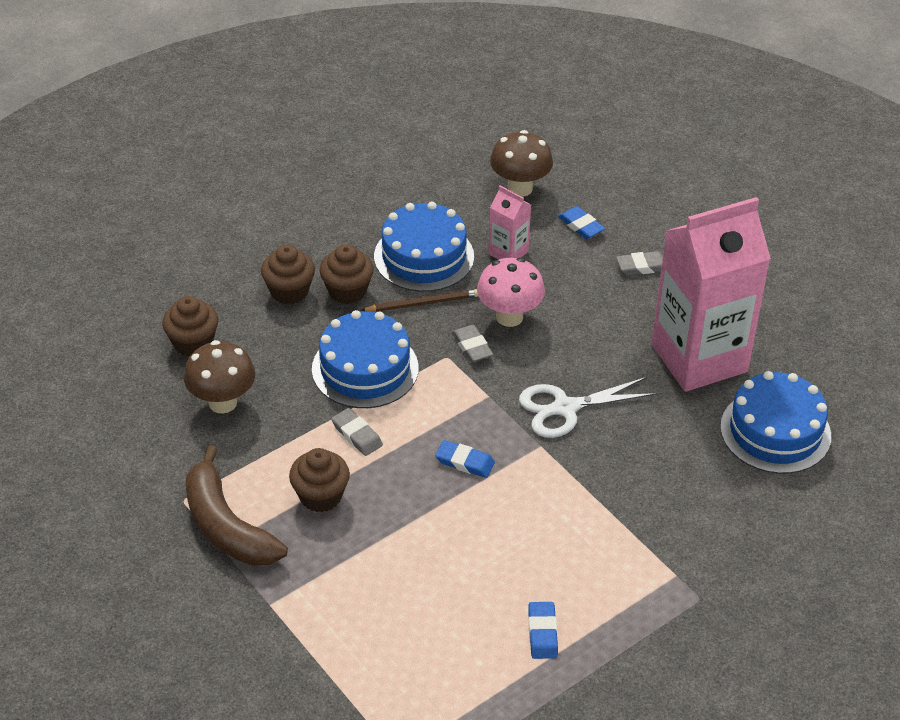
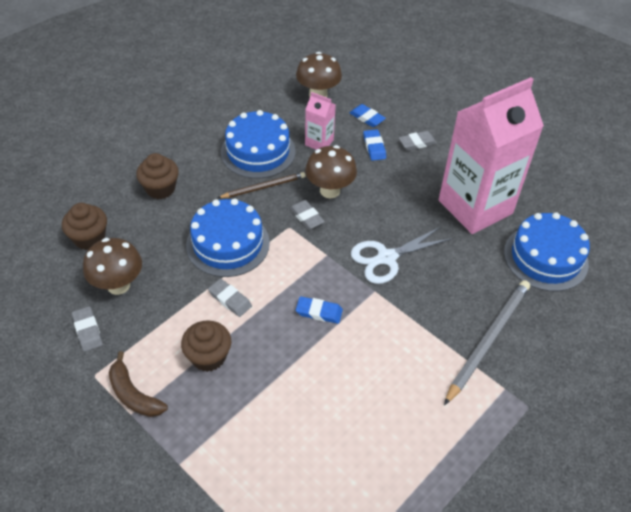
camera: 10 degrees left, 5 degrees up
(180, 450) = (87, 330): none -> grey eraser
(226, 526) = (133, 394): brown banana -> brown banana, size x0.63
(347, 291) = (205, 184): brown cupcake -> none
(509, 317) = (330, 190): pink mushroom -> brown mushroom
(542, 633) = (412, 457): blue eraser -> blue eraser (374, 147)
(670, 519) = (488, 340): none -> grey pencil

